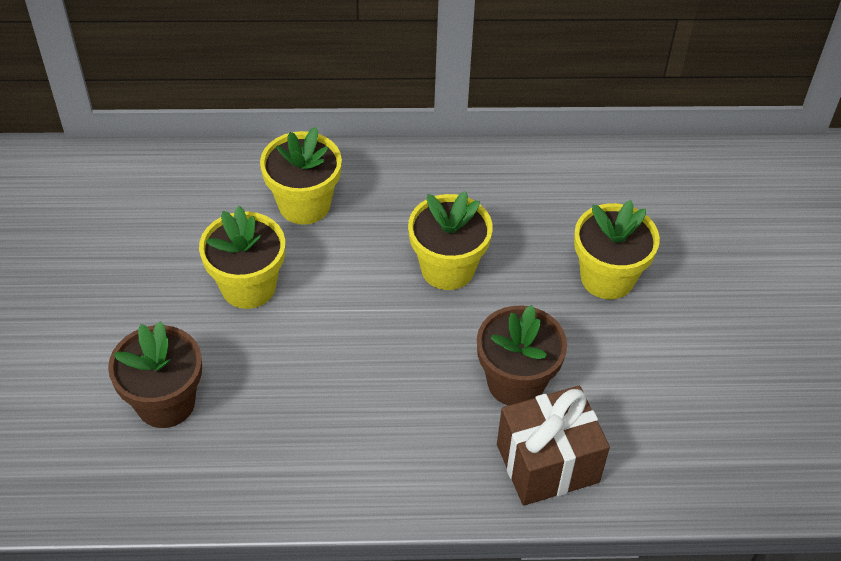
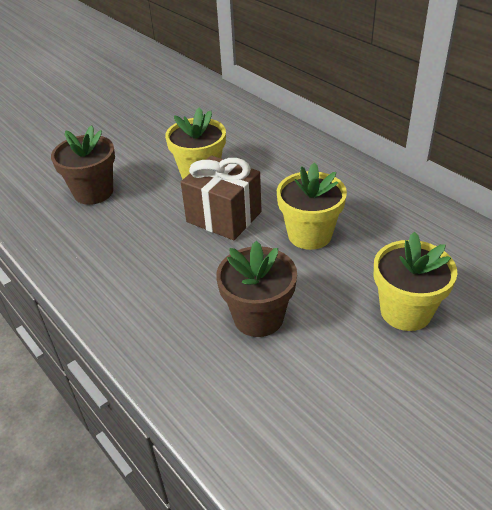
camera: 55 degrees right, 10 degrees down
(304, 204) = (280, 159): yellow flower pot -> none
(547, 463) = (207, 374): brown gift -> brown gift (224, 217)

